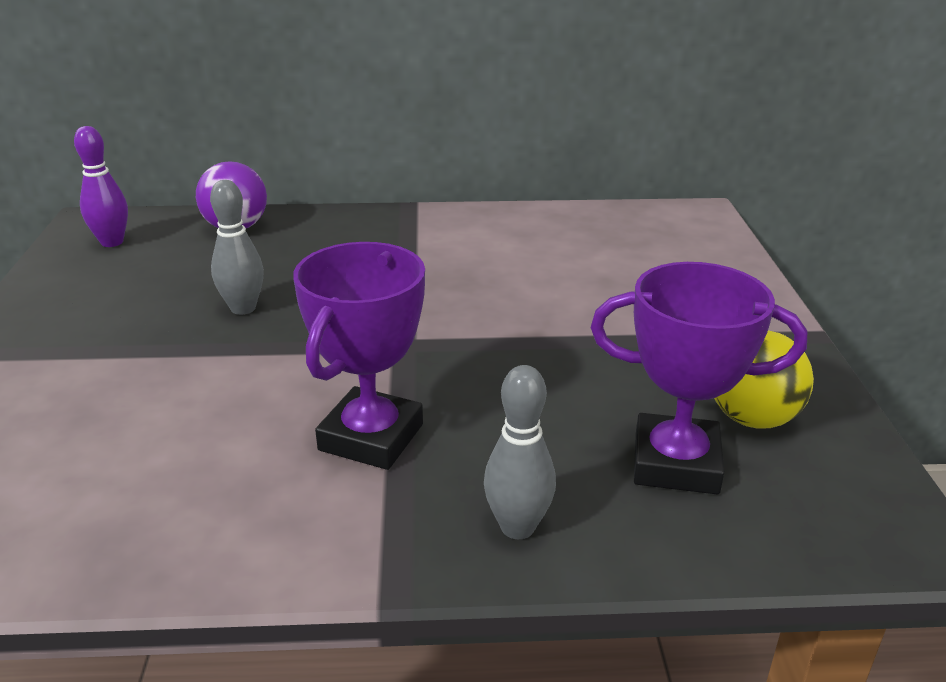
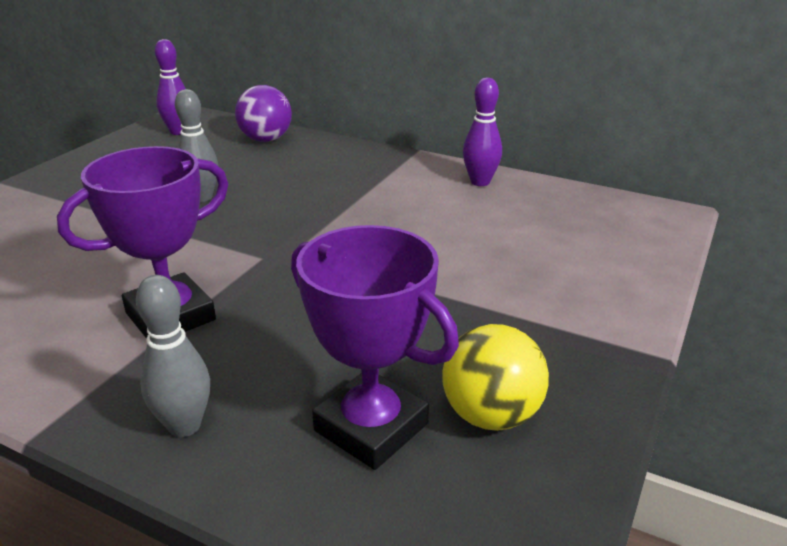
camera: 30 degrees right, 0 degrees up
(514, 221) = (480, 182): none -> purple bowling pin

